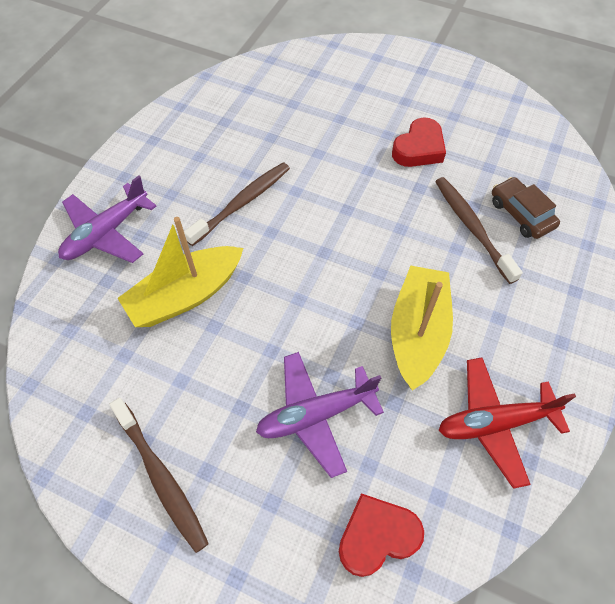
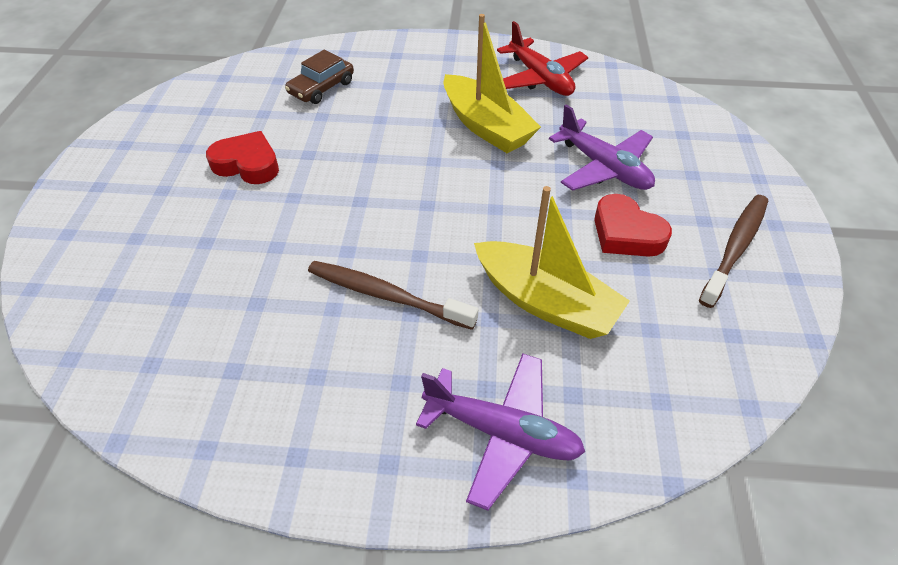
camera: 110 degrees left, 10 degrees down
(377, 536) = (667, 117): red heart -> red heart (626, 233)
(417, 332) = (486, 126): yellow boat -> yellow boat turned 120 degrees counterclockwise
(472, 227) = (350, 113): brown toothbrush -> none

